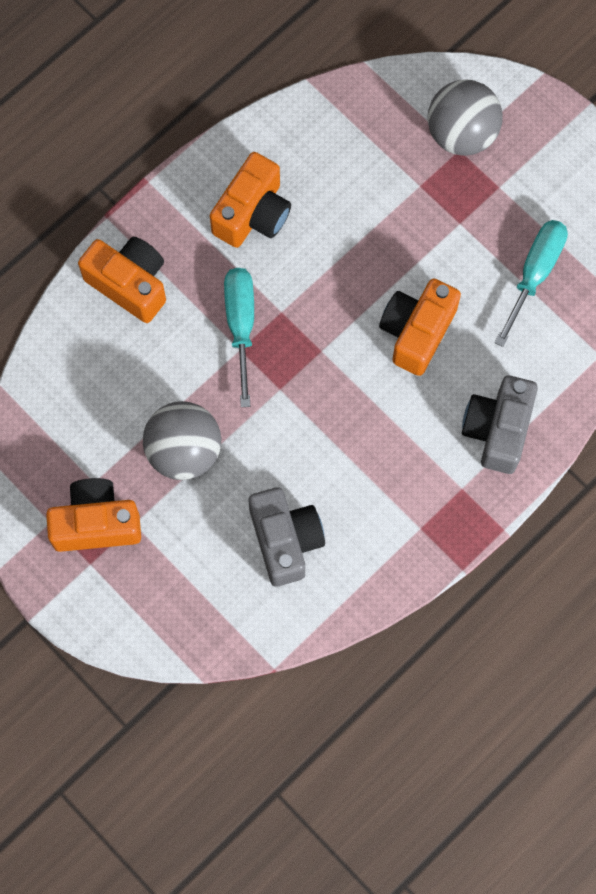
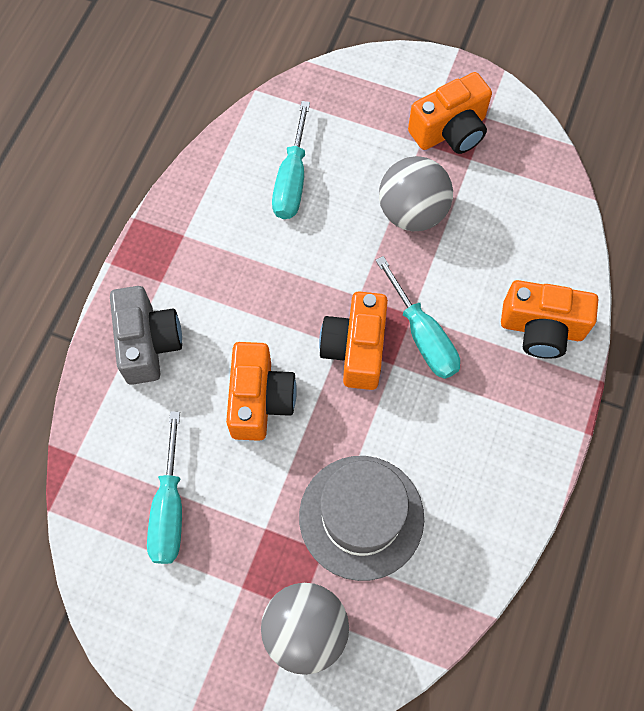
camera: 155 degrees right, 5 degrees down
(253, 214) = (469, 445): orange camera -> orange camera (355, 349)
(285, 540) = (292, 180): grey camera -> turquoise screwdriver
(375, 197) = (361, 517): none -> grey hat

